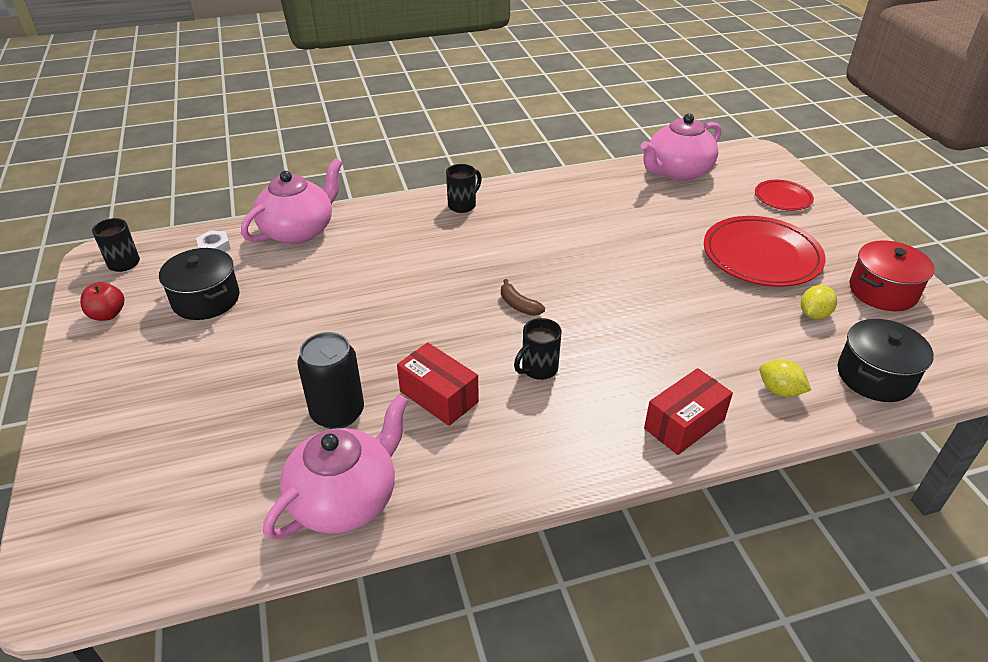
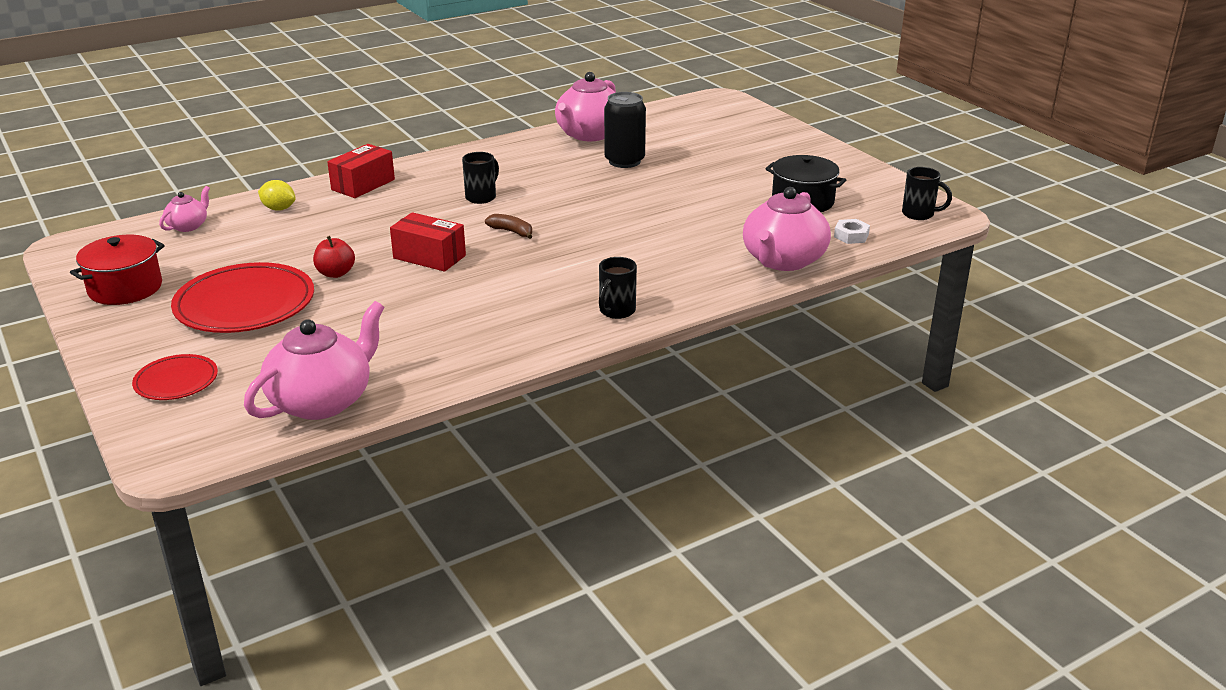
camera: 165 degrees right, 10 degrees down
(108, 314) = (870, 183): red apple -> red apple (335, 273)
(439, 396) = (555, 176): red box -> red box (429, 257)
(814, 314) = (216, 260): yellow lemon -> none
(875, 376) = (188, 226): black pot -> pink teapot

